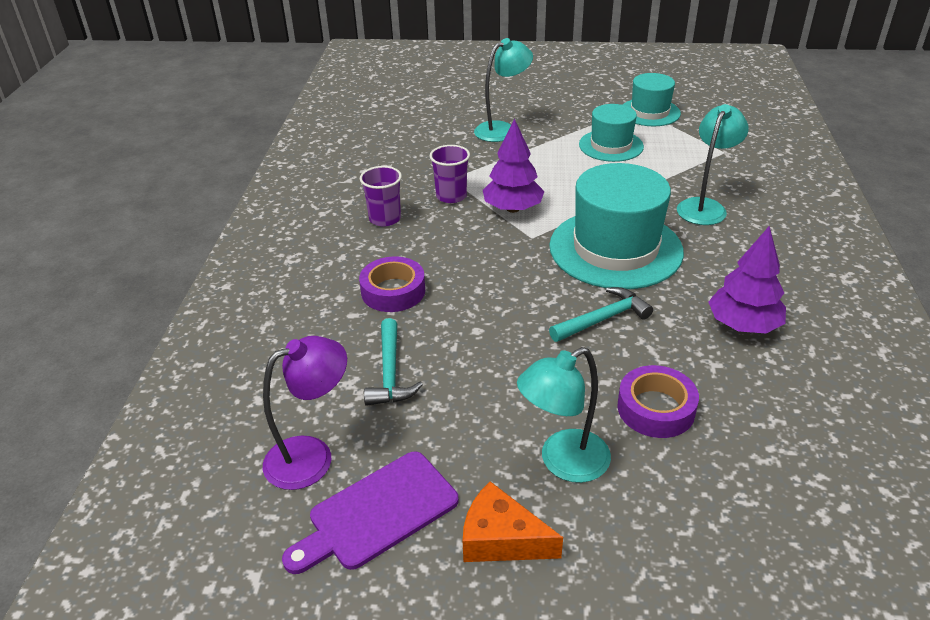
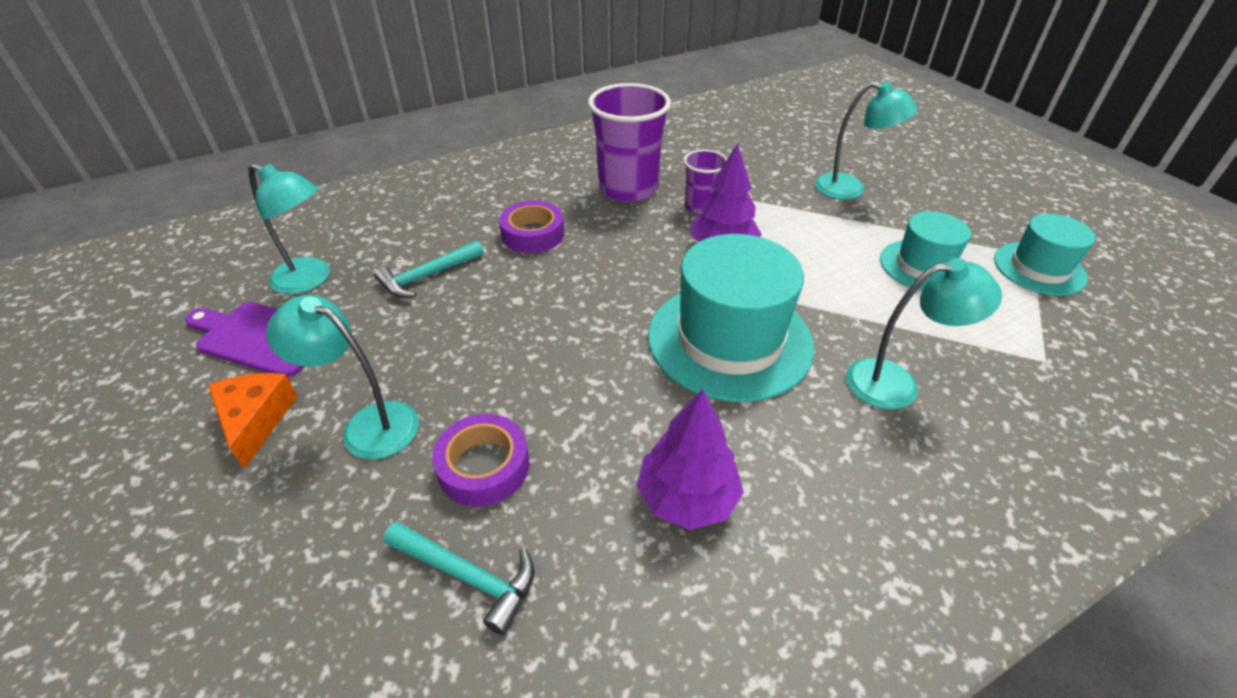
camera: 55 degrees right, 5 degrees up
(312, 456) = (310, 280): purple lamp -> turquoise lamp
(385, 219) = (628, 189): purple cup -> purple cup, size x1.84
(603, 319) = (600, 374): turquoise hammer -> turquoise hammer (468, 576)

